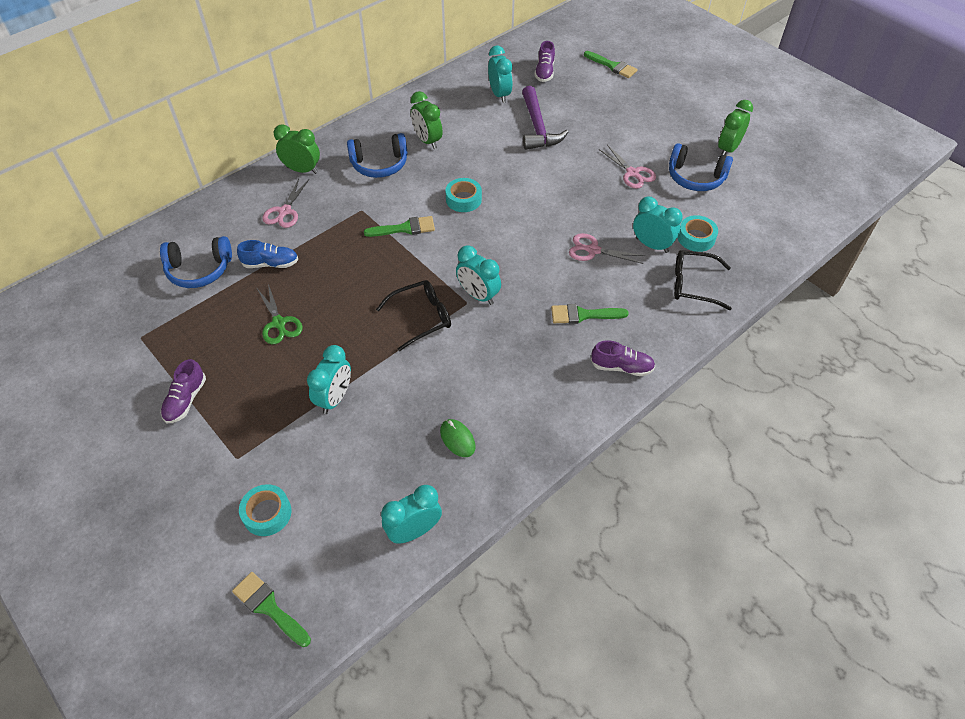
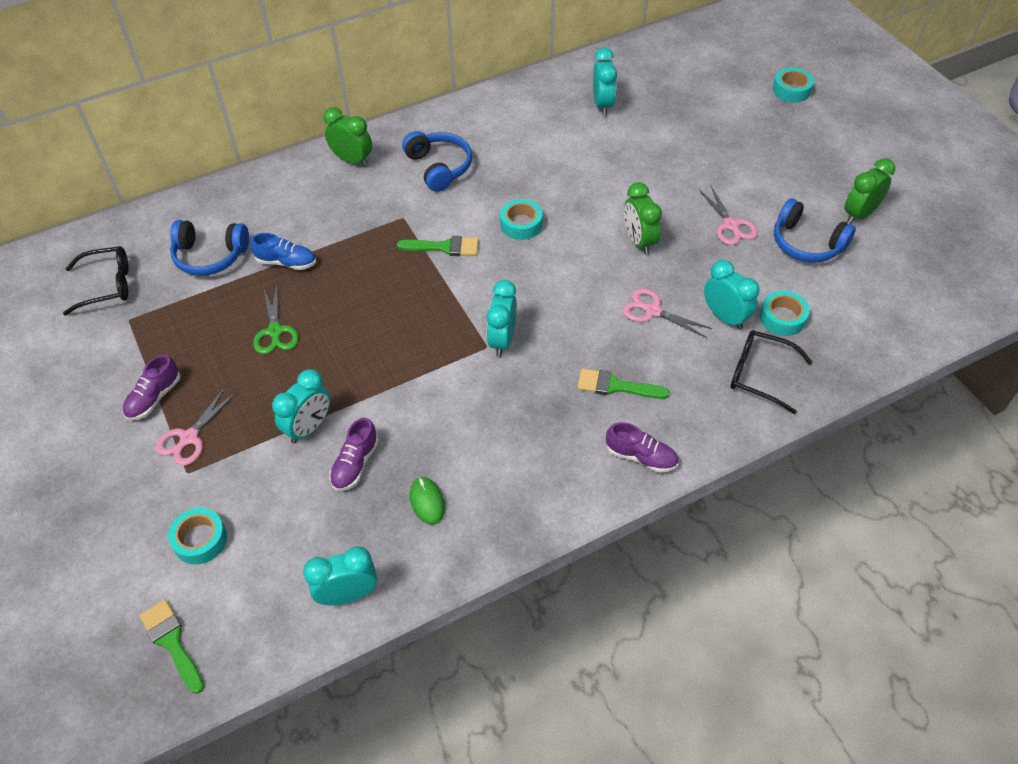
camera: 15 degrees right, 0 degrees up
(285, 211) = (319, 205): pink scissors -> pink scissors (189, 438)
(379, 164) = (439, 167): blue headphones -> blue headphones turned 120 degrees counterclockwise
(421, 318) = (430, 354): black glasses -> black glasses (106, 285)
(427, 141) = (501, 148): green clock -> green clock (639, 241)
(478, 295) = (502, 340): turquoise clock -> turquoise clock turned 45 degrees clockwise
(537, 127) = (634, 151): purple hammer -> none
(544, 72) = (664, 85): purple shoe -> purple shoe (355, 464)
(612, 66) = (749, 89): green brush -> none
(645, 62) = (791, 90): none -> turquoise tape

